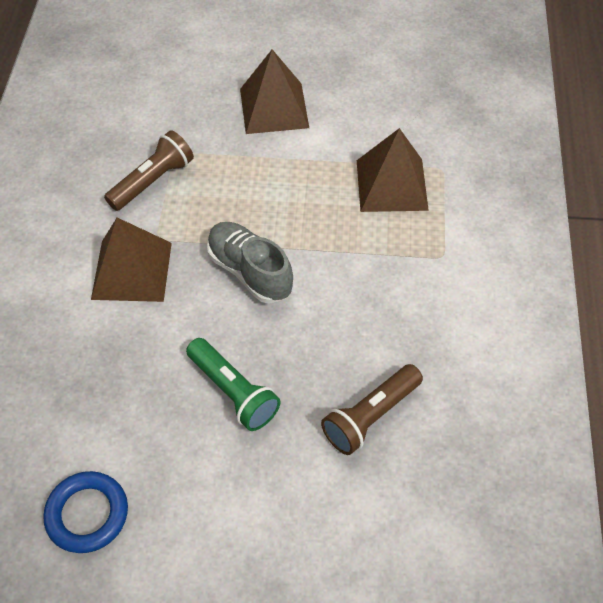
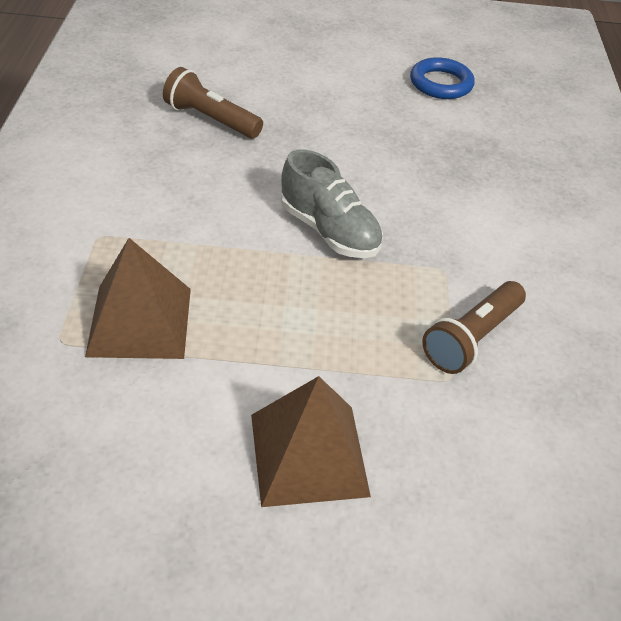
camera: 175 degrees right, 10 degrees down
(131, 270) = (463, 238): brown pyramid -> none
(233, 392) = (336, 140): green flashlight -> none
(370, 416) = (211, 119): brown flashlight -> brown flashlight turned 105 degrees counterclockwise

